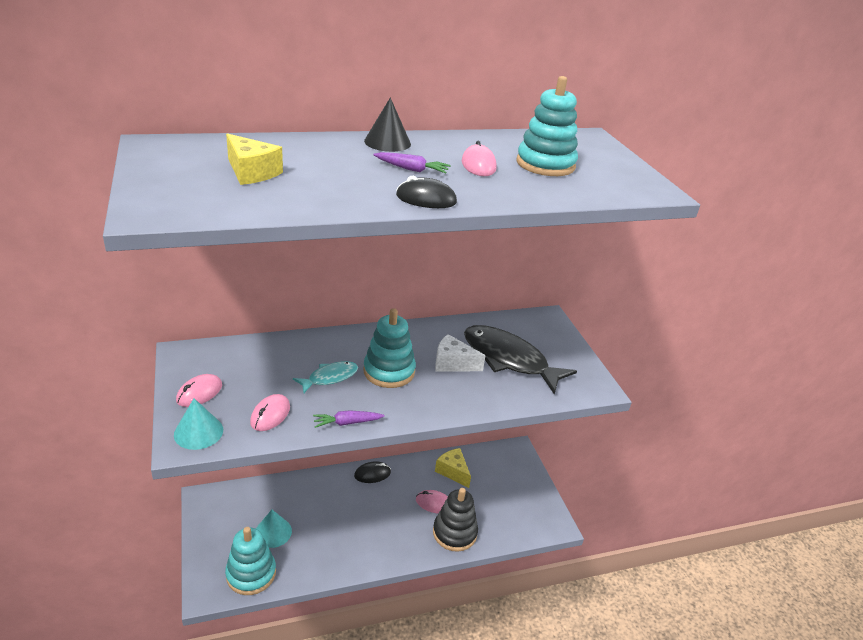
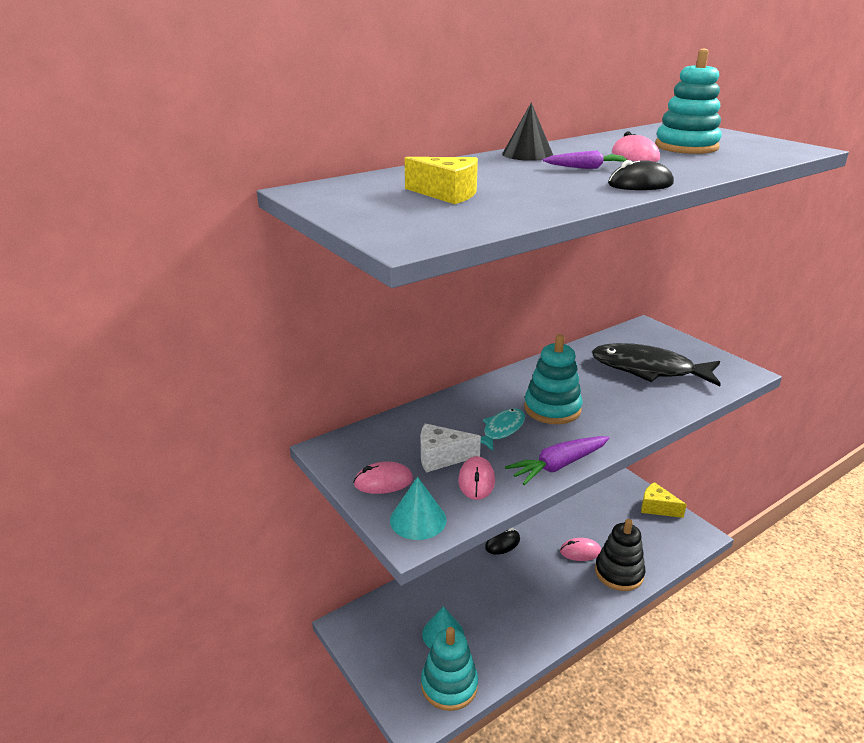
camera: 15 degrees left, 5 degrees down
(199, 393) = (383, 482): pink mouse -> pink mouse turned 60 degrees clockwise
(347, 423) = (558, 466): purple carrot -> purple carrot, size x1.53
(453, 363) = (603, 386): white cheese -> white cheese (441, 457)
(453, 471) = (576, 516): yellow cheese -> yellow cheese (657, 508)

